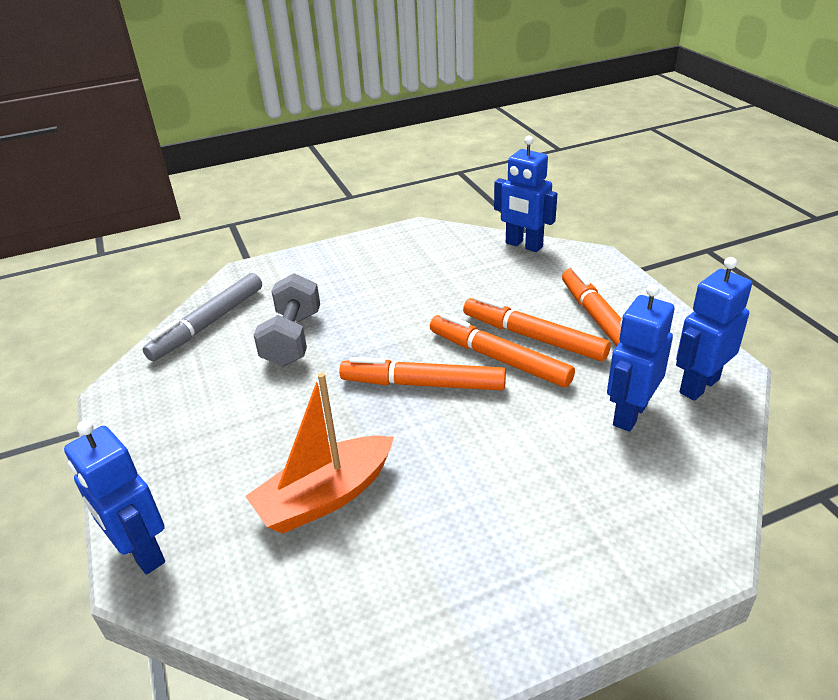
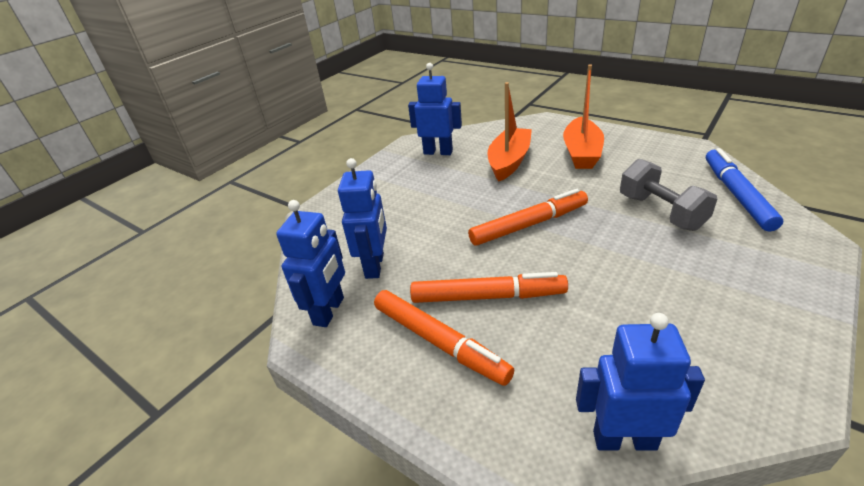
camera: 150 degrees right, 0 degrees up
(142, 552) = (555, 122): blue robot -> blue robot (438, 152)
(208, 324) = (736, 194): grey marker -> blue marker
(224, 455) = (581, 153): none -> orange boat
(498, 358) = (497, 265): orange marker -> none

